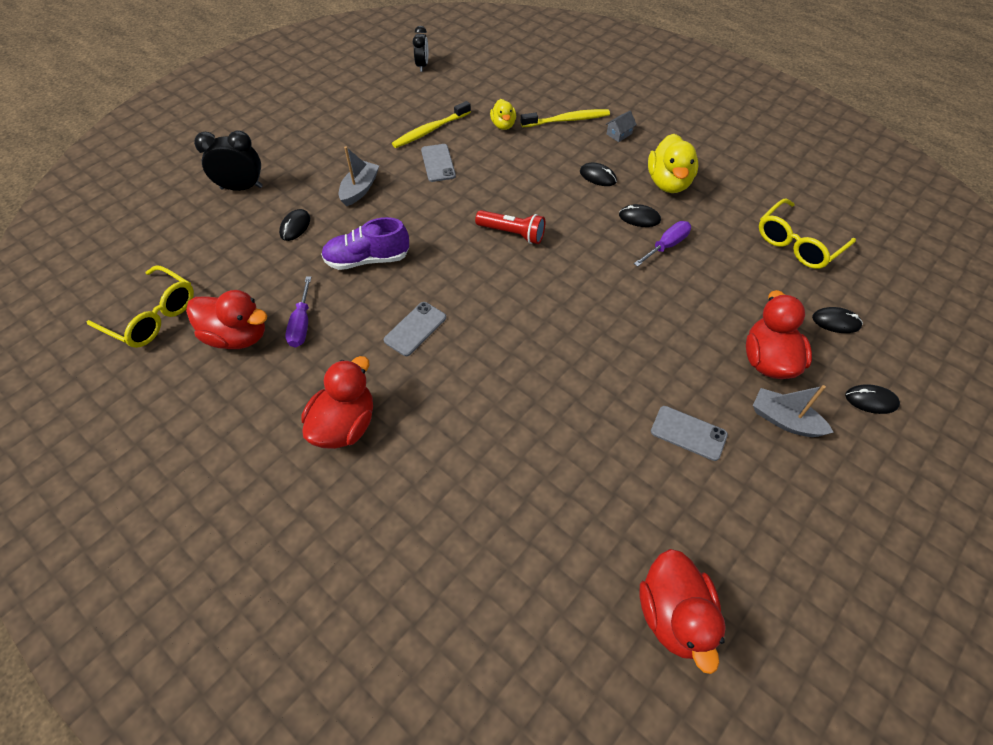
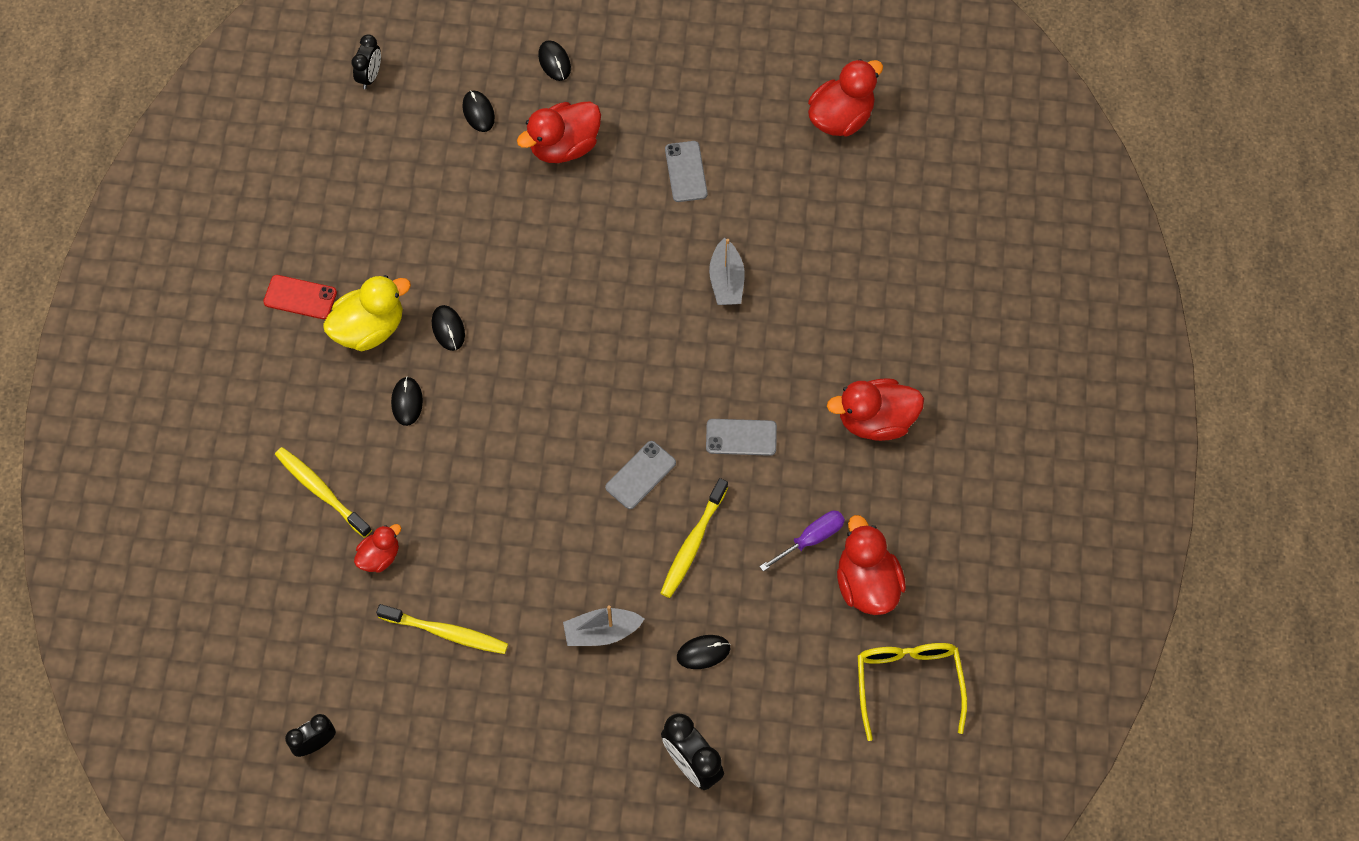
camera: 125 degrees left, 10 degrees up
(367, 259) = (693, 543): purple shoe -> yellow toothbrush
(438, 163) = (499, 581): grey phone -> grey phone (640, 475)
(503, 125) = (379, 556): yellow duck -> red duck
(512, 233) = (557, 432): red flashlight -> none
(619, 134) = (311, 420): grey house -> none
(666, 246) = (473, 285): purple screwdriver -> none
(717, 163) = (300, 297): none -> red phone
(784, 420) = (621, 112): grey boat -> grey boat (726, 281)
(798, 243) = (387, 176): yellow glasses -> none
(908, 274) = (370, 76): none -> black clock

